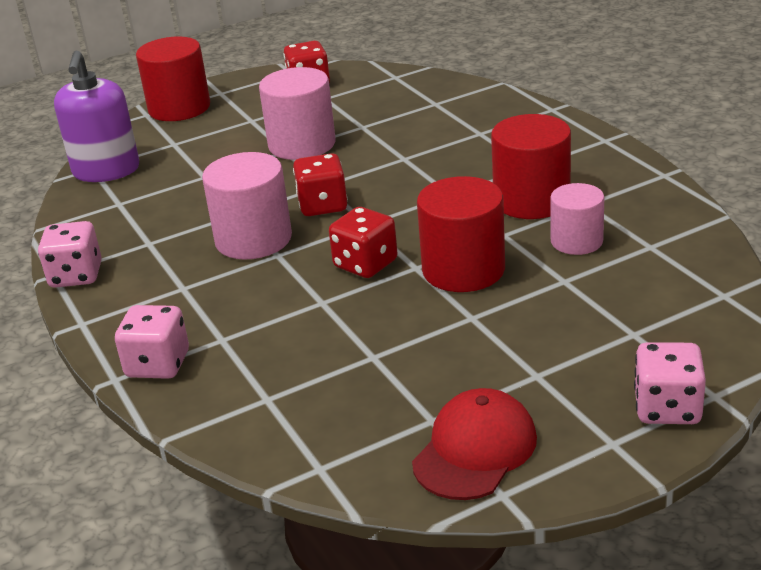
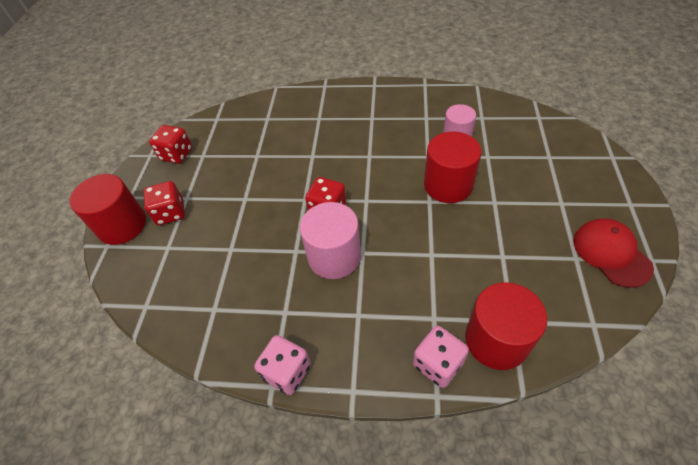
camera: 55 degrees left, 20 degrees up
(106, 171) = (159, 299): purple soap dispenser -> none
(302, 144) = (246, 188): pink cylinder -> none
(365, 264) = (408, 219): red dice -> red dice (170, 213)
(531, 200) = (405, 133): red cylinder -> red cylinder (496, 340)
(667, 408) = (614, 175): pink dice -> none

